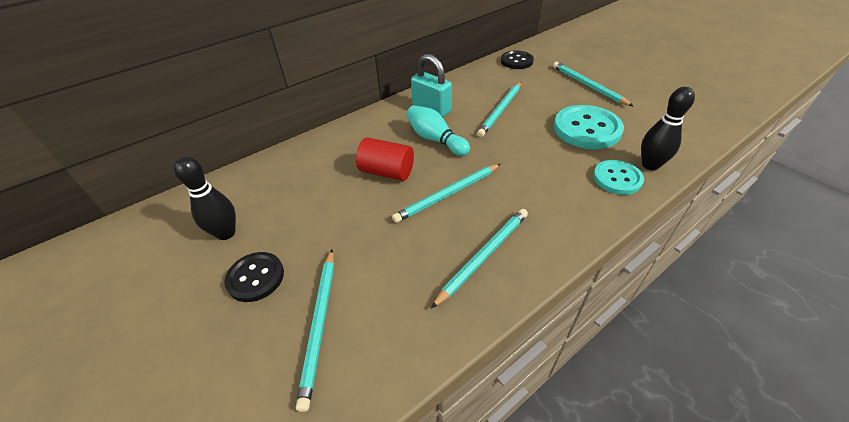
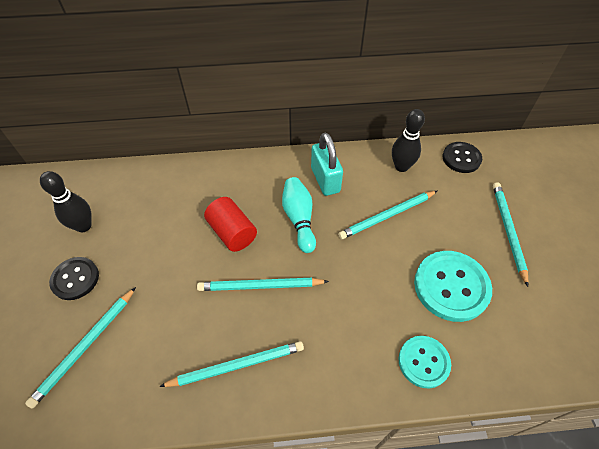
camera: 30 degrees right, 10 degrees up
(650, 165) = (473, 368): black bowling pin -> black bowling pin (401, 167)

